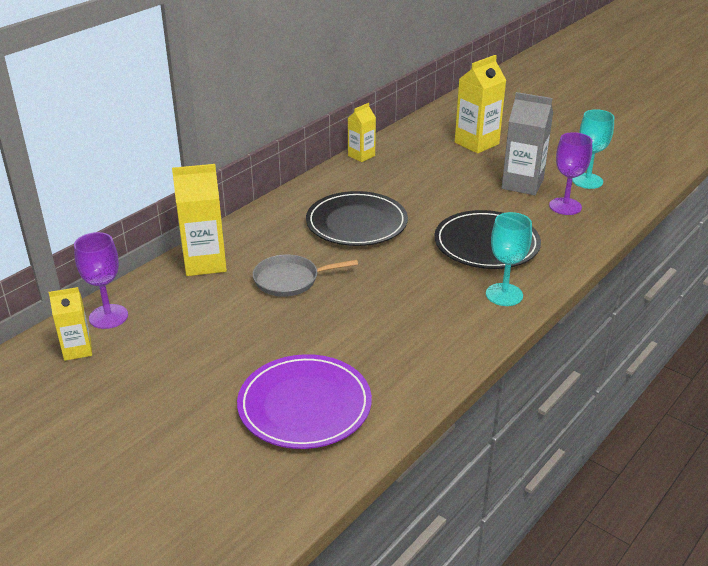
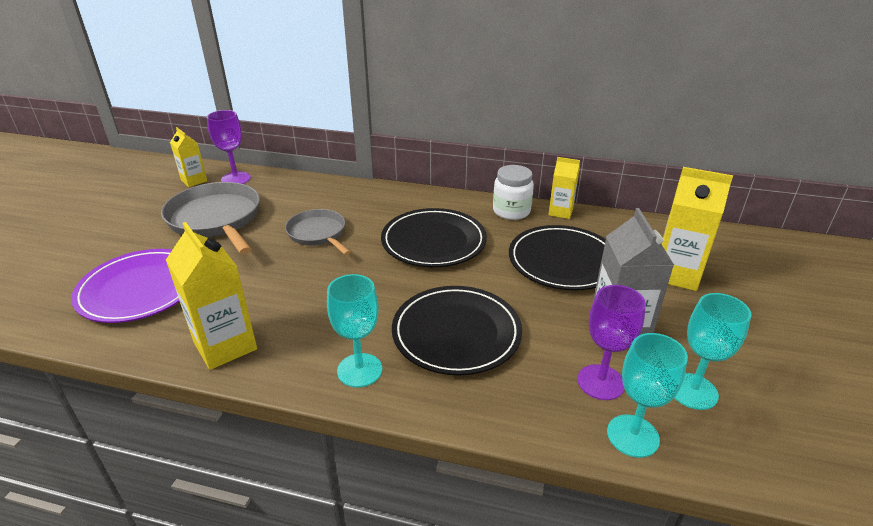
camera: 65 degrees right, 0 degrees up
(199, 341) = (216, 219): none -> grey pan
(205, 263) = (322, 192): yellow carton -> yellow carton (225, 346)
(340, 175) = (511, 211): none -> white jar
(430, 177) = (563, 261): none -> black plate
(612, 211) = (632, 436): none -> turquoise goblet

